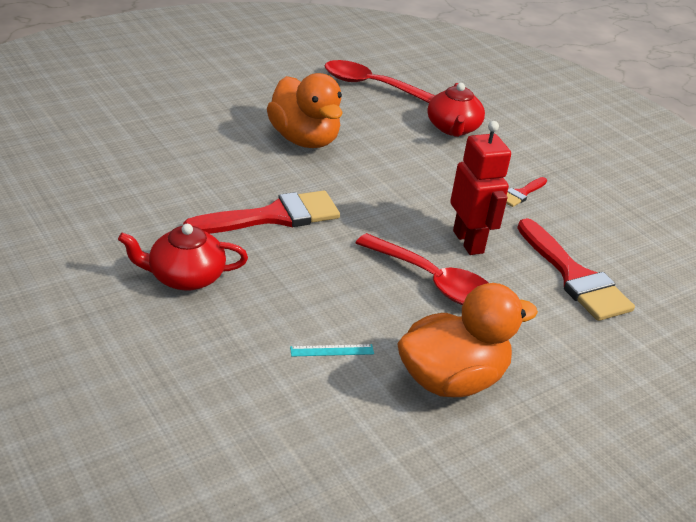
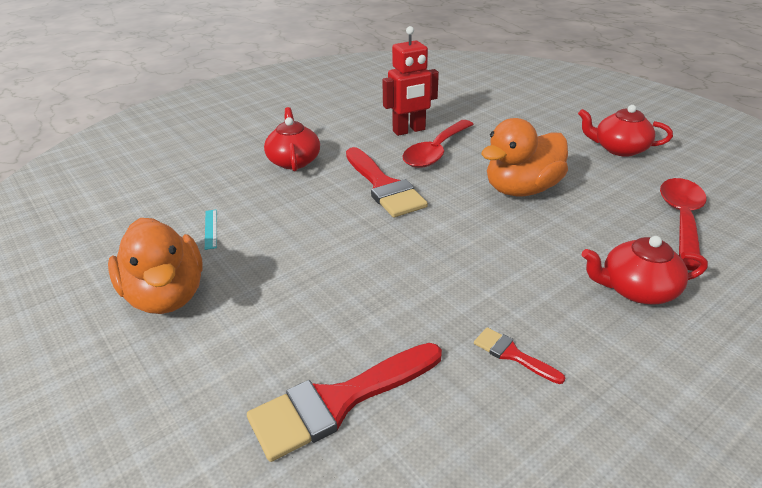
camera: 90 degrees right, 0 degrees up
(247, 75) = (619, 149): none -> red teapot
(433, 282) = (308, 280): red spoon -> red spoon (436, 152)
(468, 242) = (384, 305): red robot -> red robot (409, 130)

